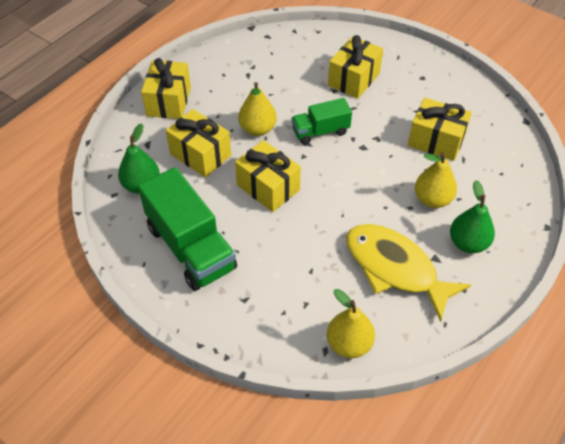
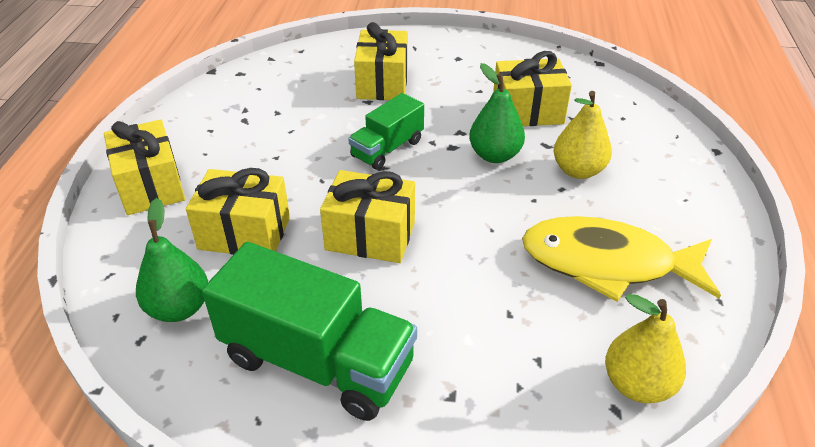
camera: 30 degrees left, 10 degrees down
(257, 129) = (303, 174): yellow pear -> none
(468, 243) = (658, 200): green pear -> green pear (494, 155)

